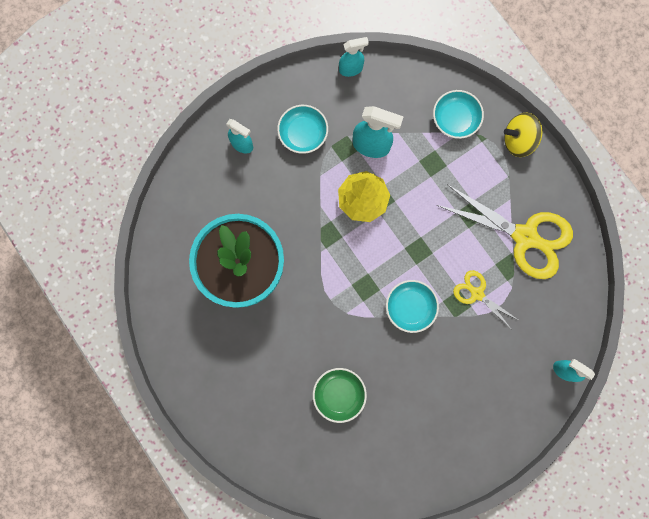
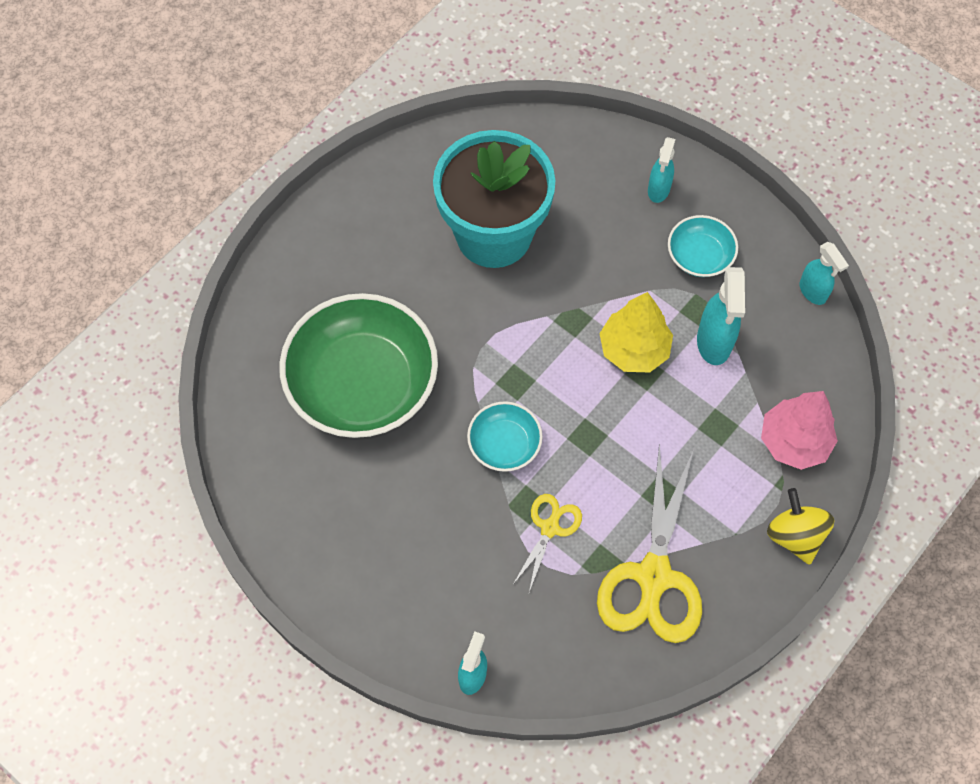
camera: 75 degrees right, 15 degrees down
(339, 394) = (362, 383): green bowl -> green bowl, size x2.11
(455, 119) = (793, 442): turquoise bowl -> pink tree

